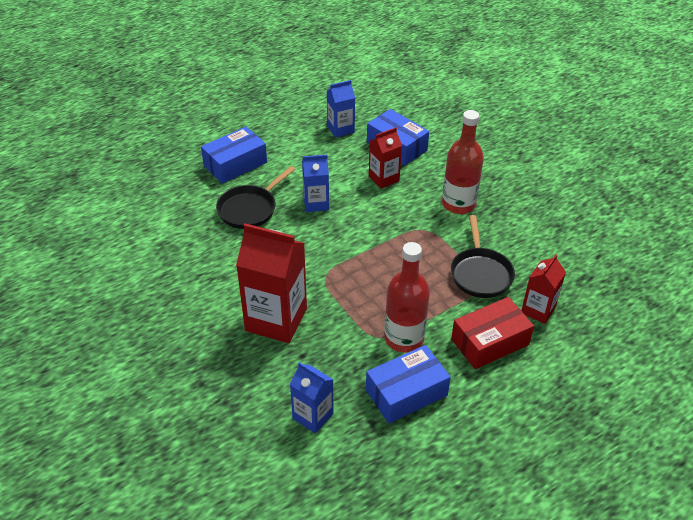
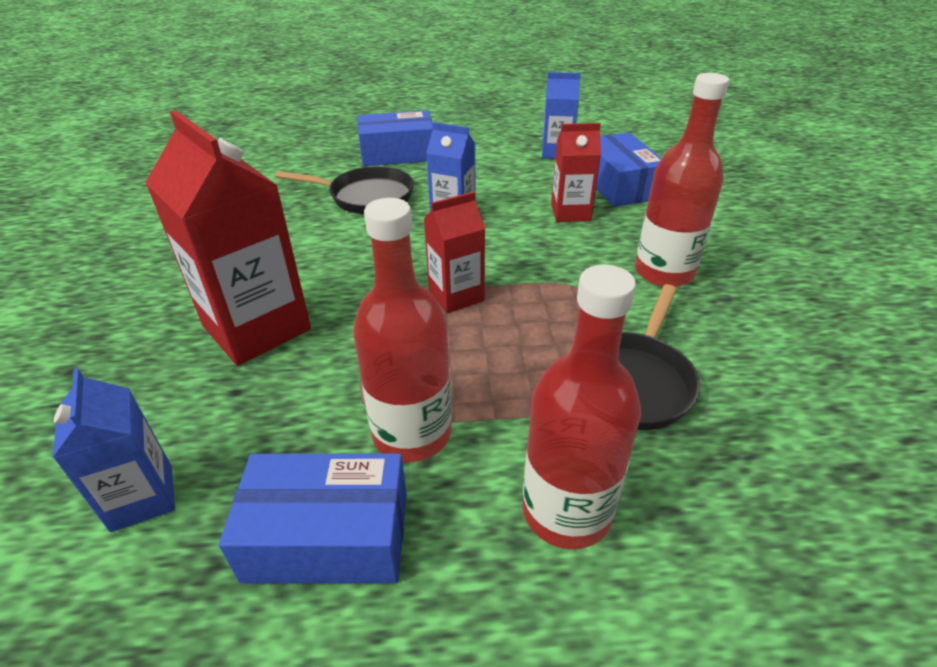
camera: 30 degrees right, 5 degrees down
(250, 209) = (366, 197): black pan -> black pan turned 150 degrees counterclockwise
(490, 342) = (566, 511): red box -> red bottle
(538, 310) = (712, 492): red carton -> red carton (456, 296)

